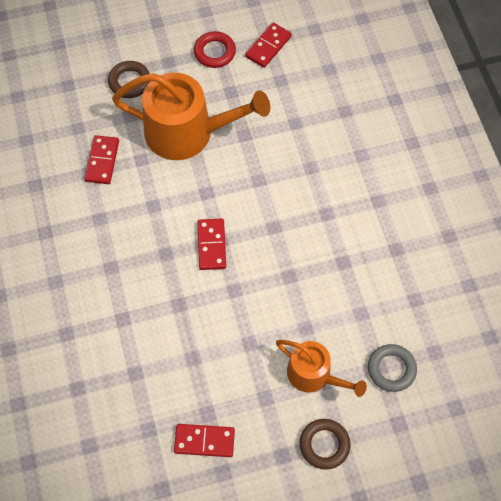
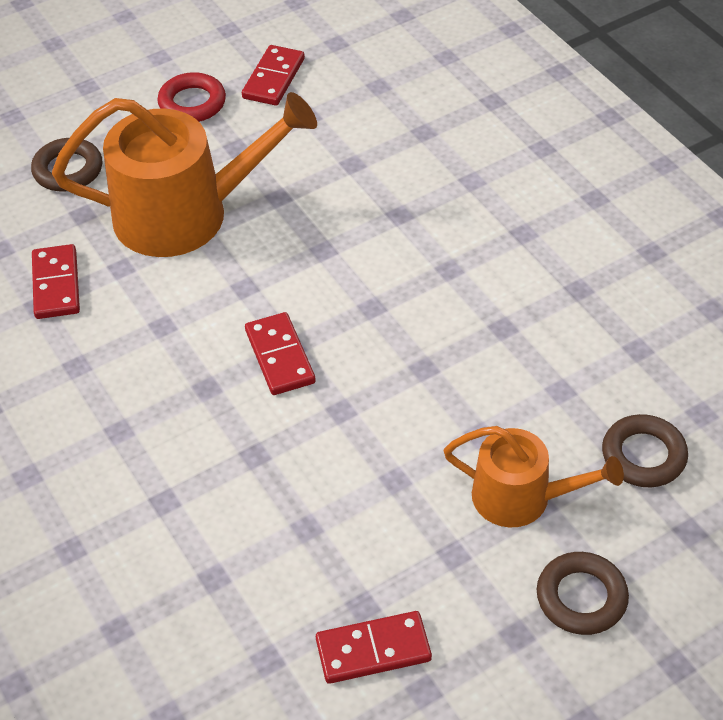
camera: 15 degrees left, 15 degrees down
(391, 369) = (643, 456): grey ring -> brown ring

